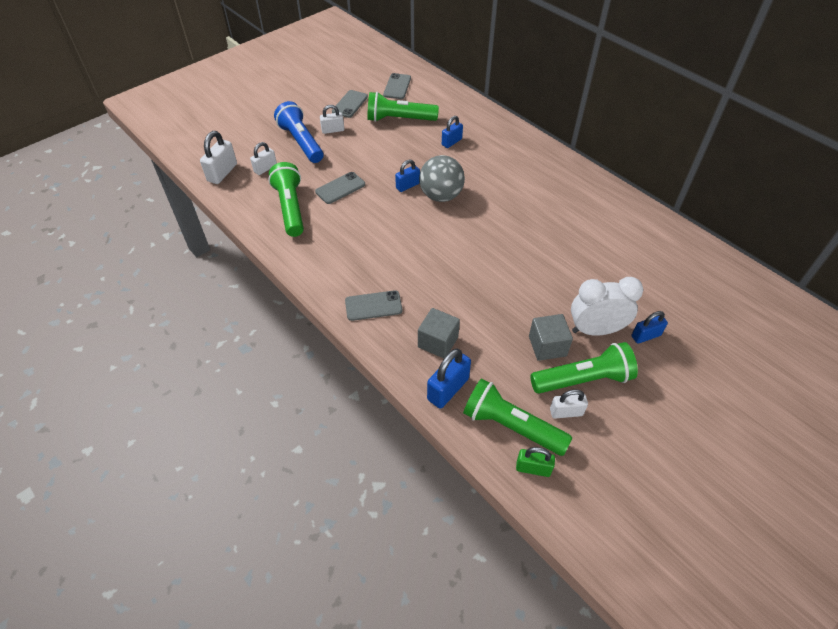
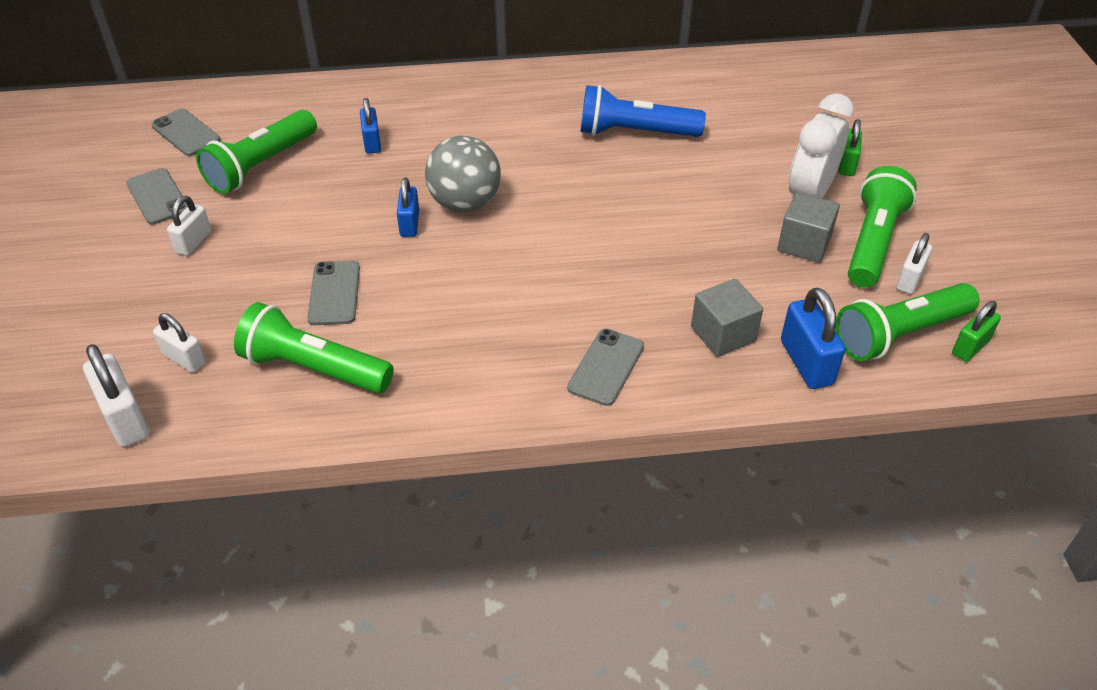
camera: 55 degrees left, 5 degrees down
(265, 168) = (184, 359): white padlock -> white padlock turned 45 degrees counterclockwise
(301, 142) = (175, 289): blue flashlight -> blue flashlight (634, 132)
(646, 336) = (846, 164): blue padlock -> green padlock

